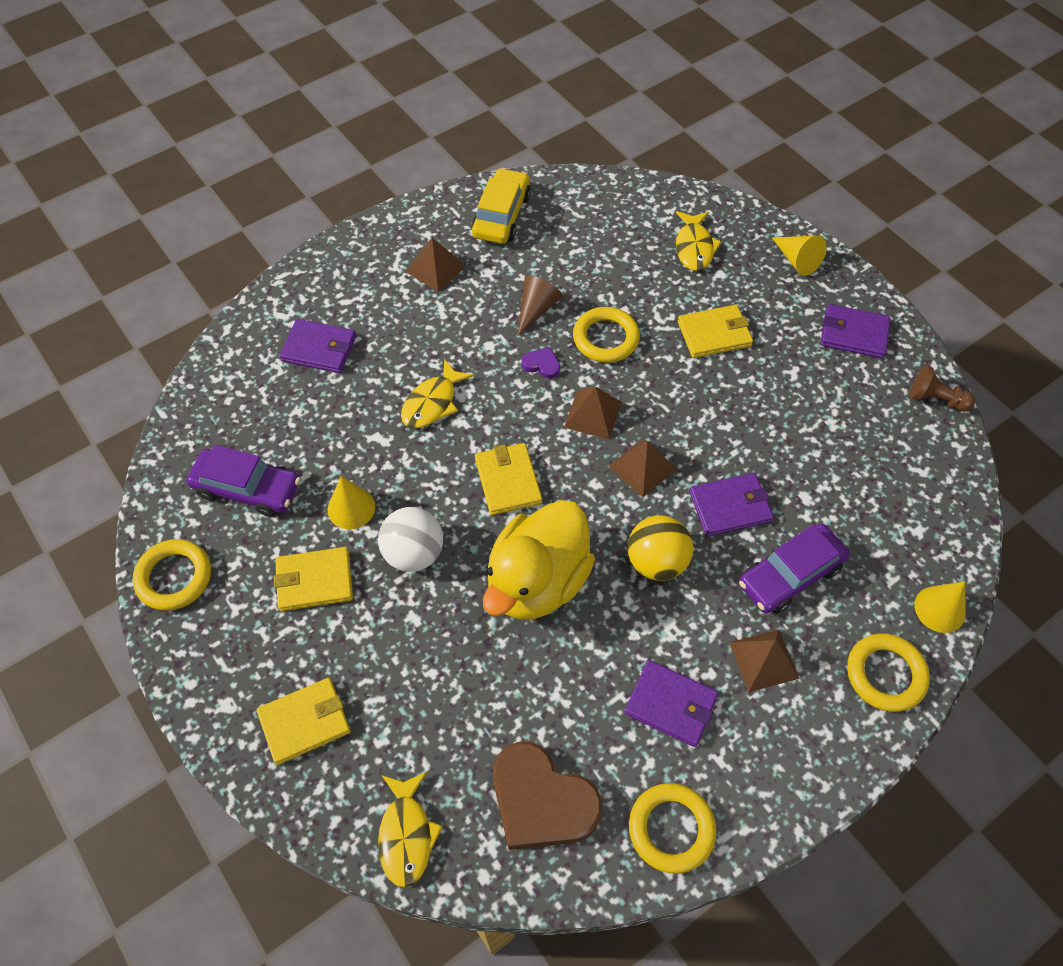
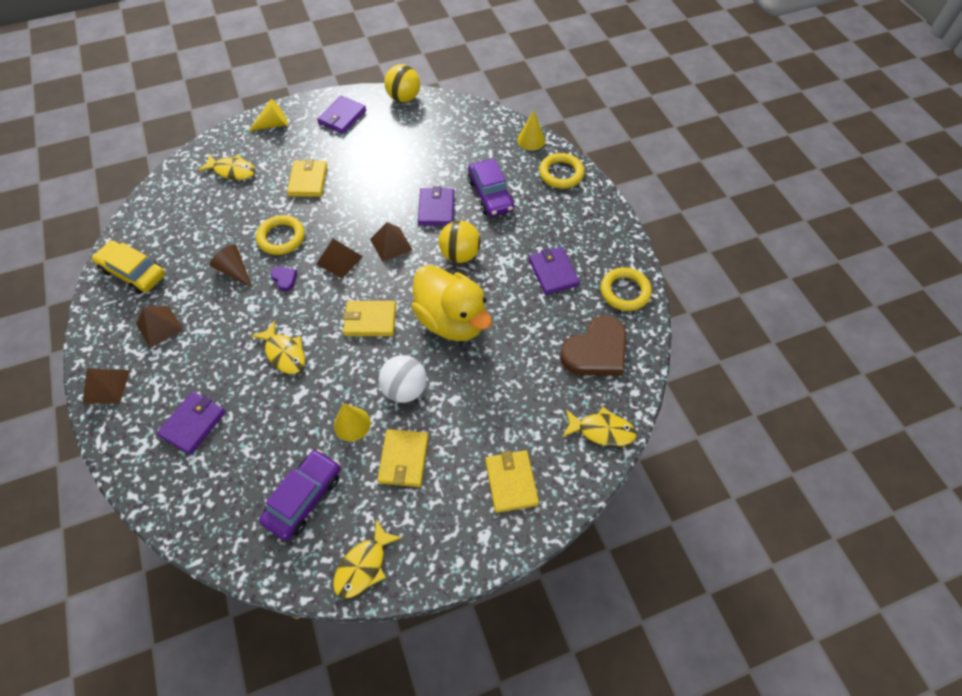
camera: 75 degrees left, 0 degrees up
(174, 577) = (364, 565): yellow ring -> yellow fish
(542, 364) = (284, 279): purple heart -> purple heart turned 105 degrees clockwise
(671, 704) = (553, 272): purple wallet -> purple wallet turned 60 degrees counterclockwise
(763, 660) = (538, 222): brown pyramid -> brown pyramid (106, 386)
(936, 399) = (404, 98): brown pawn -> yellow ball

